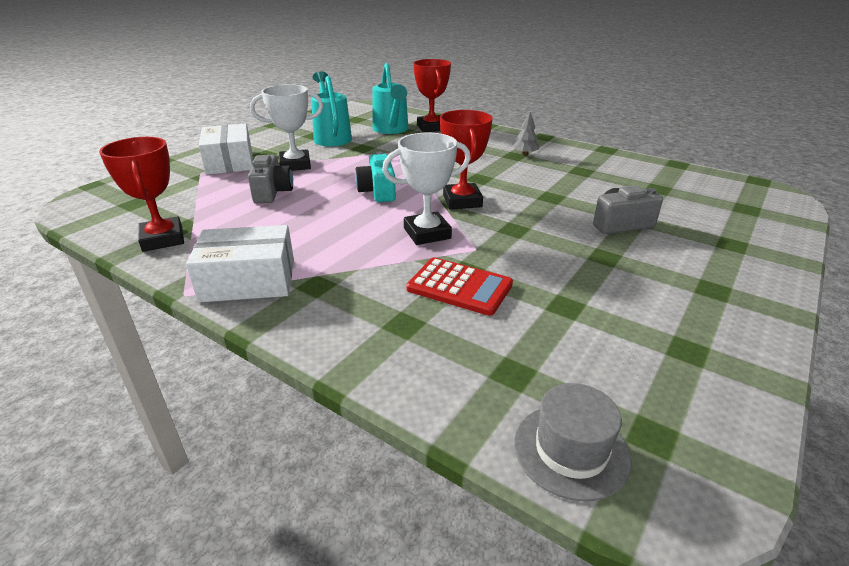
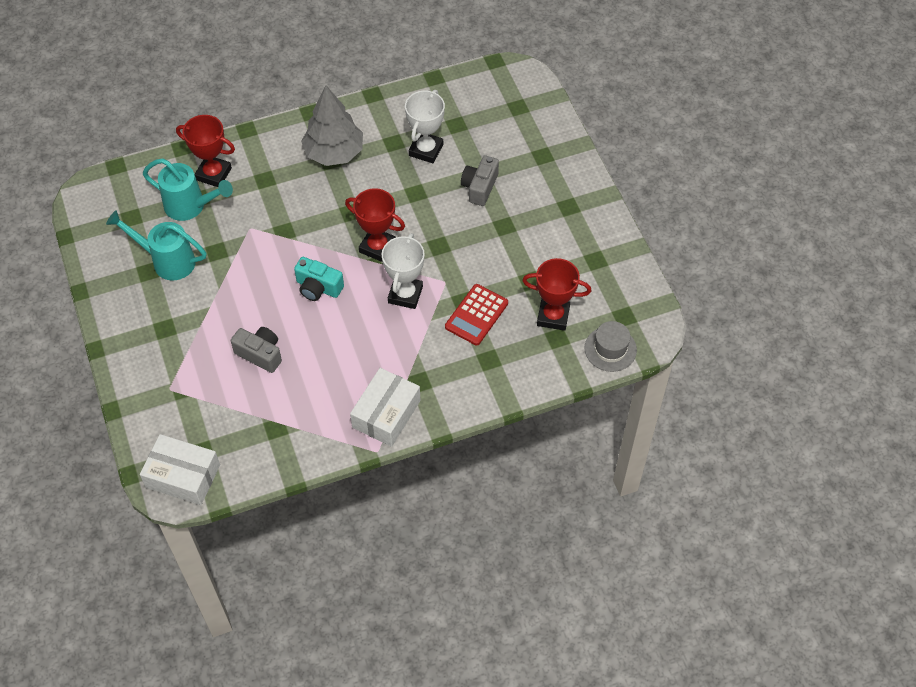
camera: 55 degrees left, 25 degrees up
(163, 239) = (287, 445): red trophy -> red trophy (553, 316)
(230, 162) = (163, 361): white box -> white box (183, 476)
(295, 165) = (214, 317): white trophy -> white trophy (426, 150)
(459, 287) = (476, 315): red calculator -> red calculator turned 150 degrees clockwise
(525, 154) = (334, 153): grey tree -> grey tree, size x2.39

